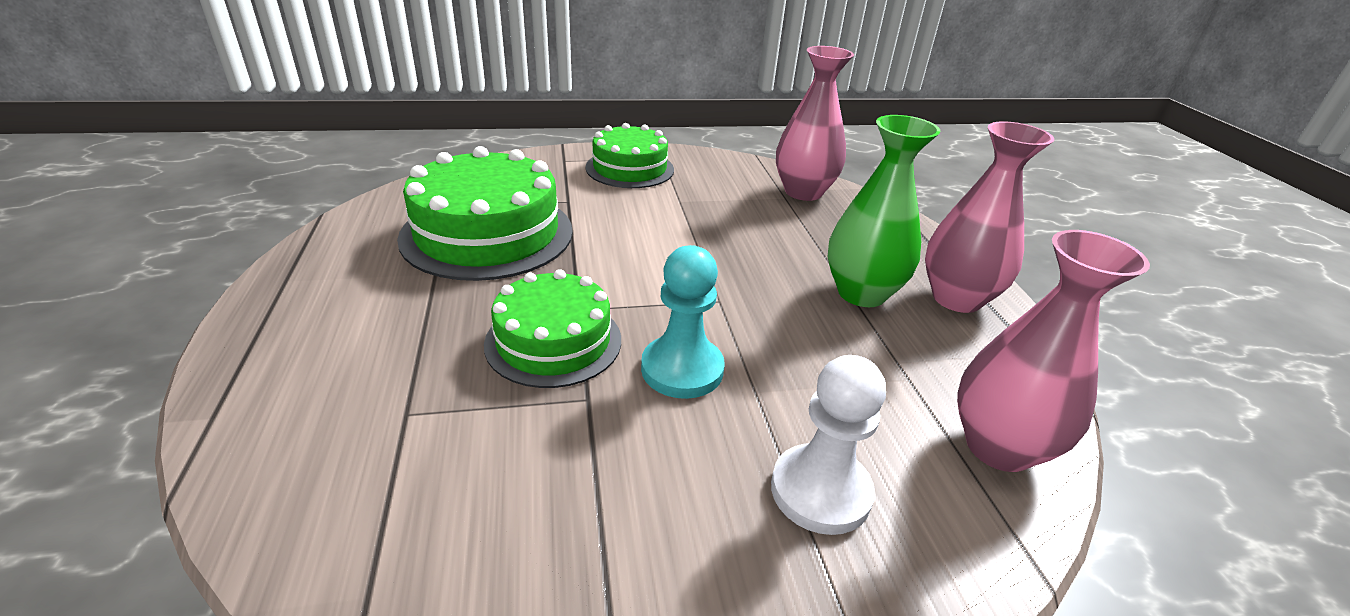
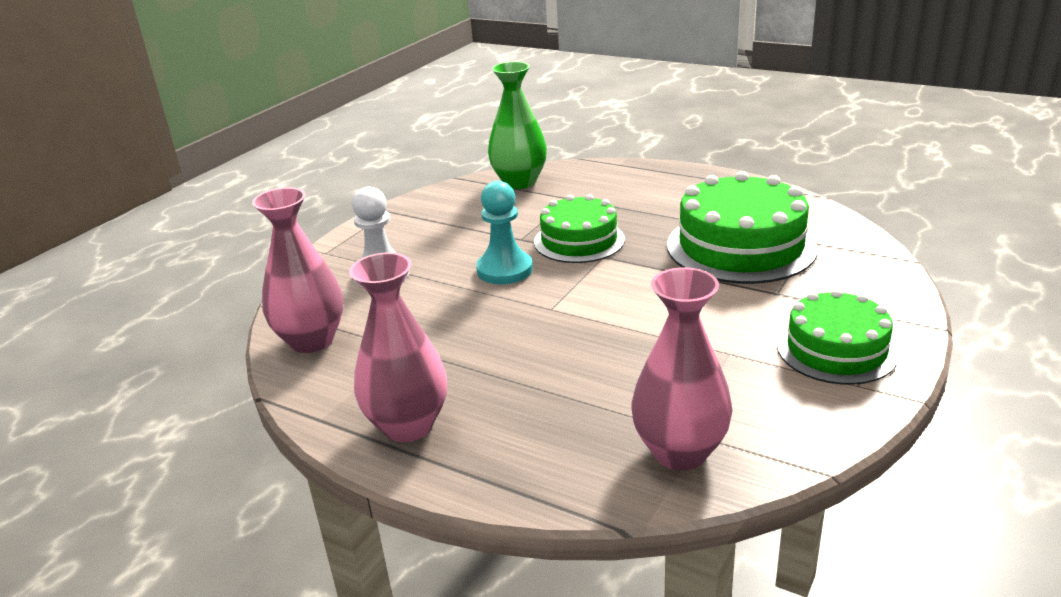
camera: 135 degrees right, 5 degrees down
(861, 293) = (478, 377): green vase -> green vase (519, 182)

